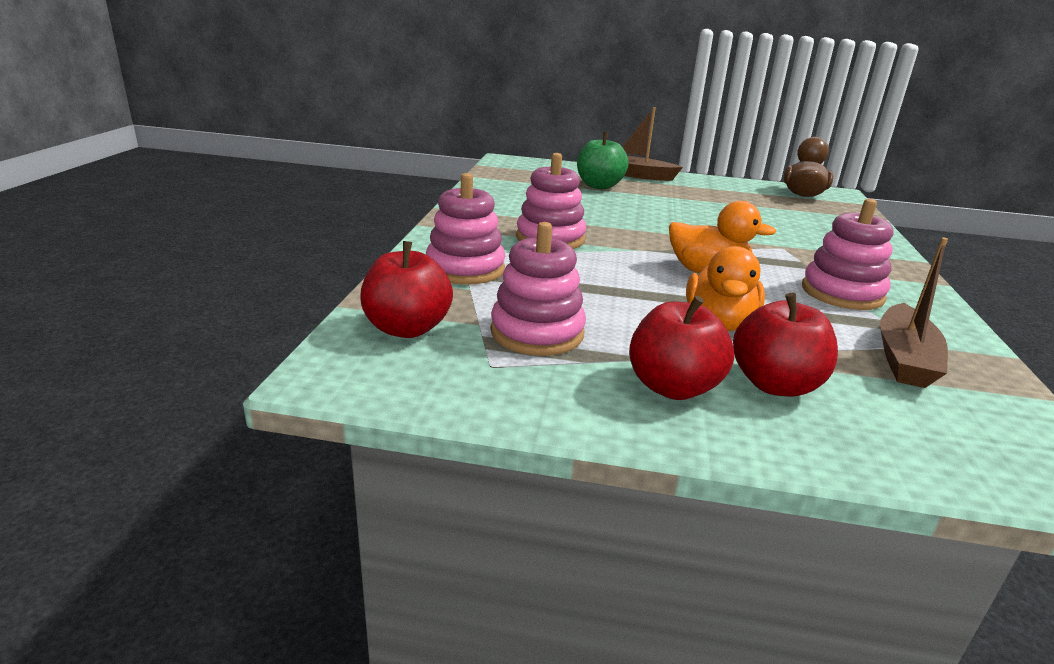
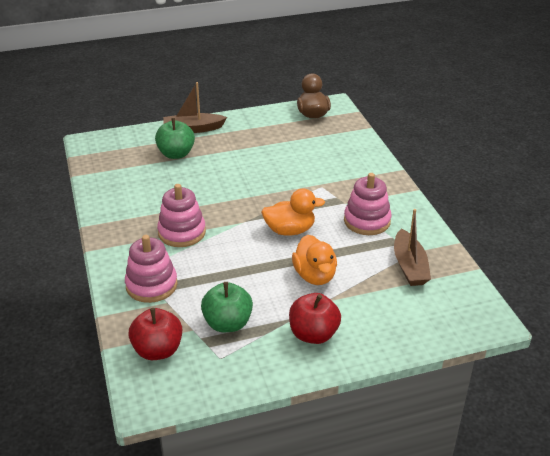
camera: 25 degrees left, 10 degrees up
(537, 333) = (227, 323): pink stacking toy -> green apple
(775, 384) = (358, 312): red apple -> none

